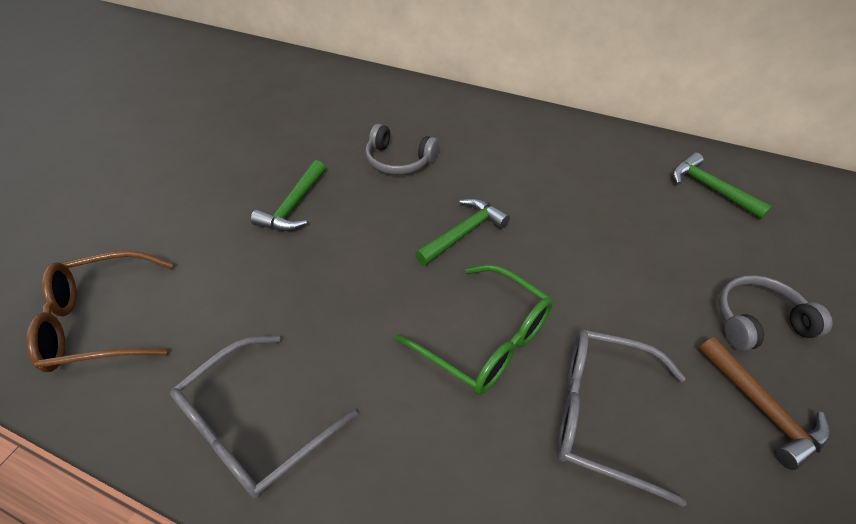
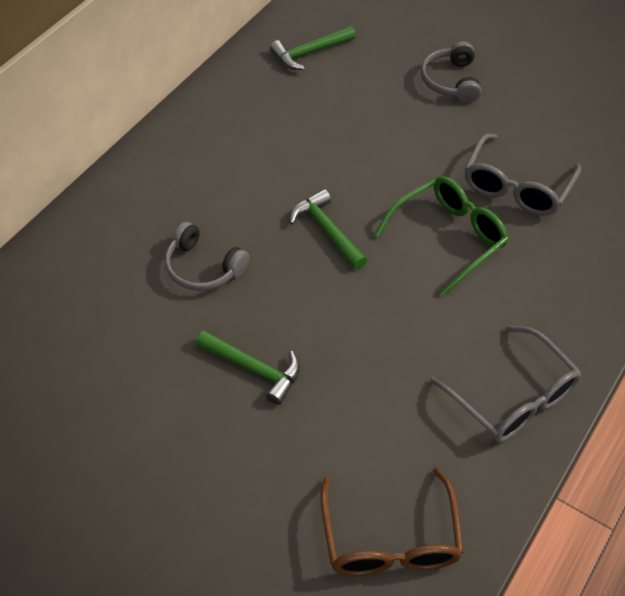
camera: 80 degrees left, 5 degrees up
(399, 160) = (203, 267): grey headphones -> grey headphones turned 90 degrees clockwise
(762, 408) = (518, 107): brown hammer -> none

